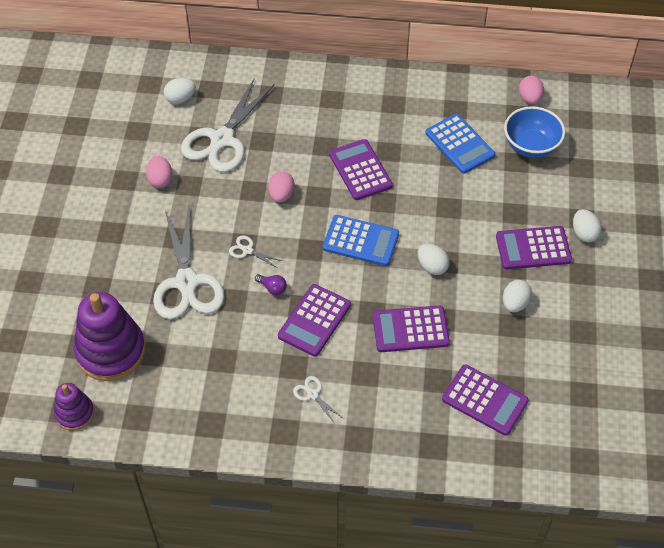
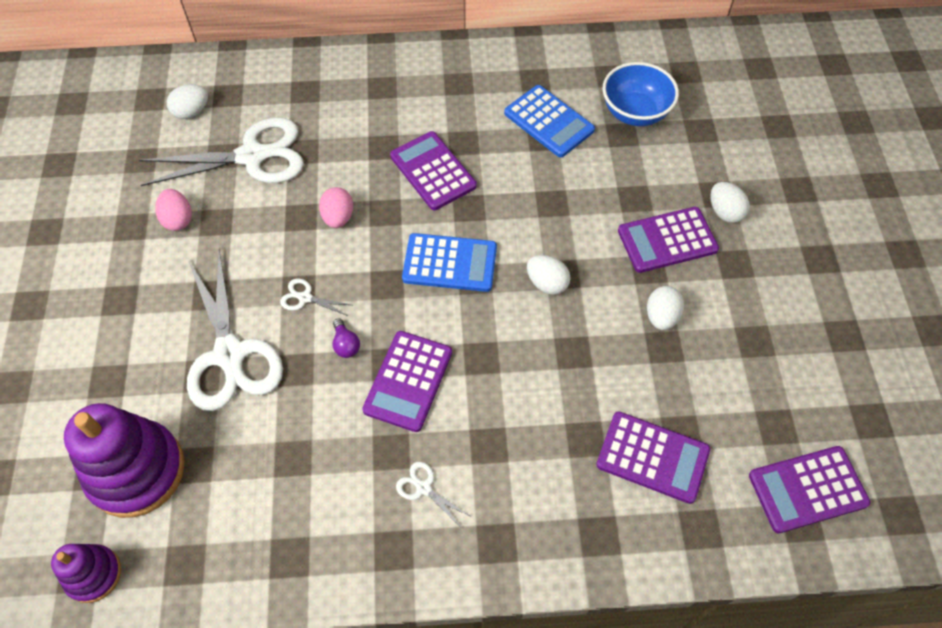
camera: 10 degrees left, 5 degrees up
(222, 139) = (252, 156): white scissors -> white scissors turned 120 degrees counterclockwise
(272, 288) = (346, 344): purple light bulb -> purple light bulb turned 45 degrees clockwise
(410, 329) = (536, 373): purple calculator -> purple calculator (807, 489)
(530, 98) = (620, 55): pink egg -> none

